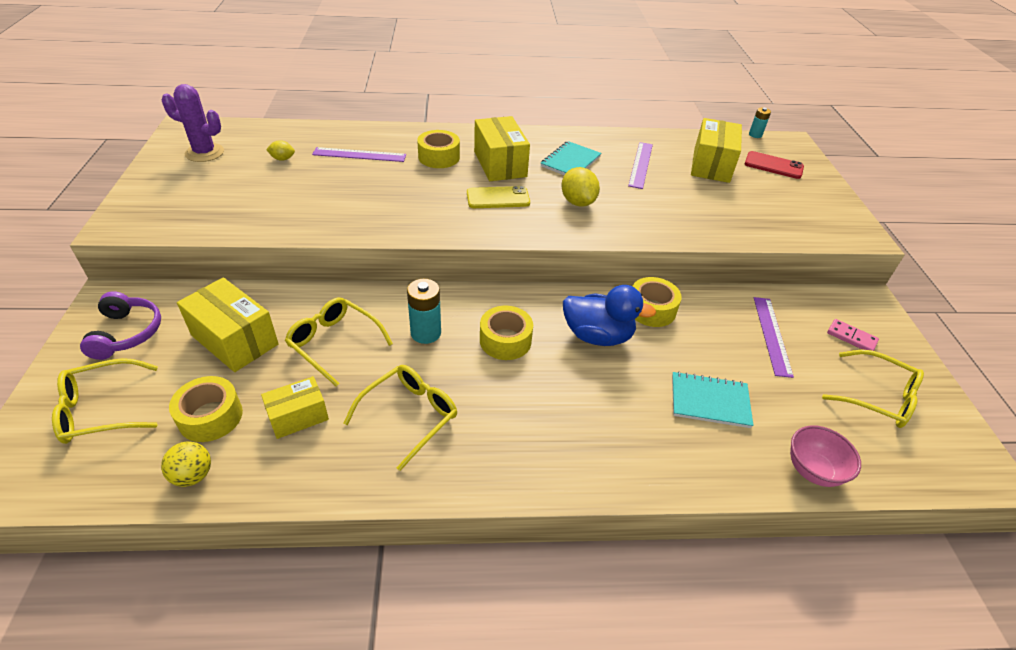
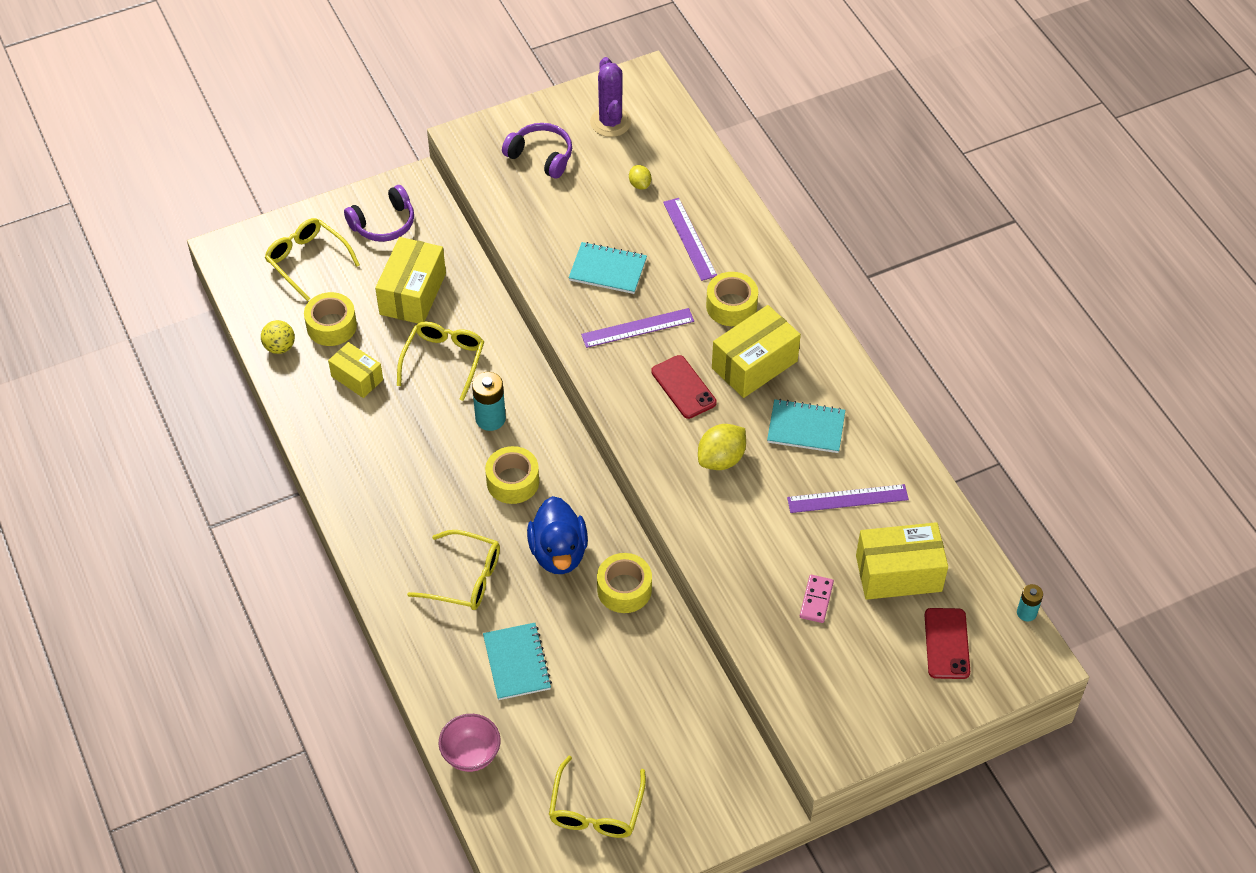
camera: 70 degrees right, 10 degrees up
(193, 193) = (541, 156): none -> purple headphones
(350, 197) = (608, 270): none -> turquoise notebook
(409, 416) = (391, 447): yellow glasses -> yellow glasses (464, 578)
(498, 198) = (683, 387): yellow phone -> red phone
(772, 335) = (643, 706): purple ruler -> purple ruler (637, 328)
(851, 337) = (681, 783): pink domino -> pink domino (816, 600)

